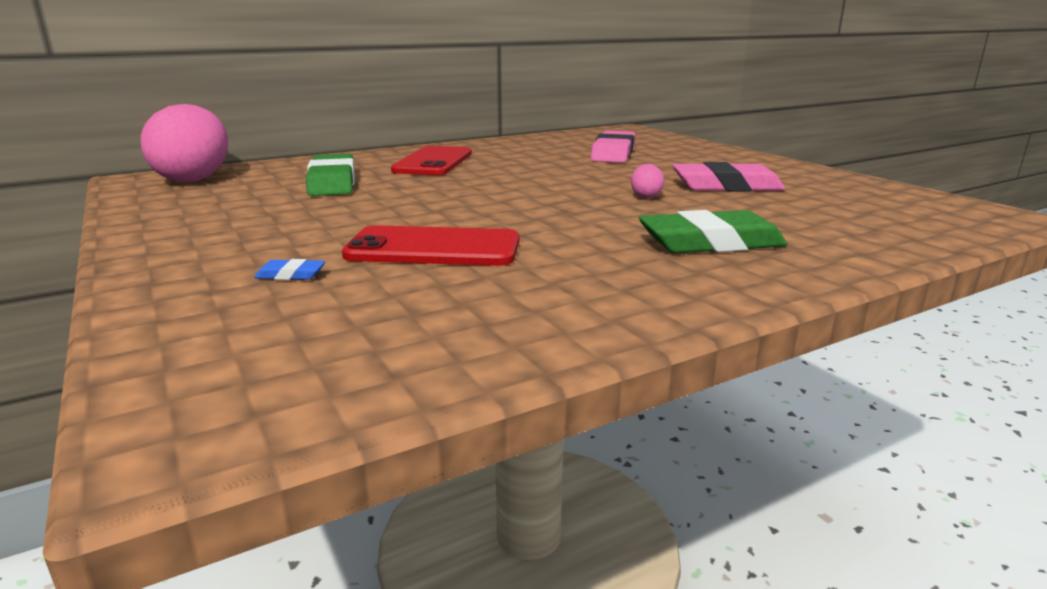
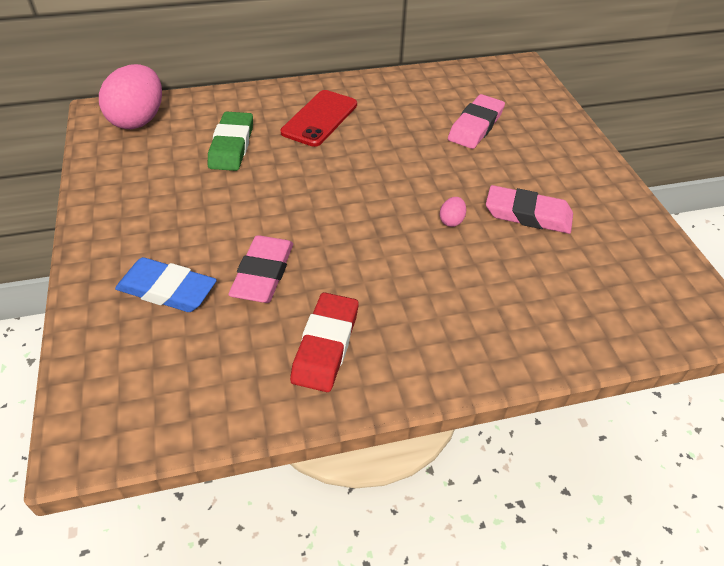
camera: 15 degrees right, 25 degrees up
(291, 275) = (167, 290): blue eraser -> blue eraser, size x2.41
(433, 248) = (263, 273): red phone -> pink eraser
(571, 285) = (325, 345): none -> red eraser
(710, 243) = (451, 309): green eraser -> none

